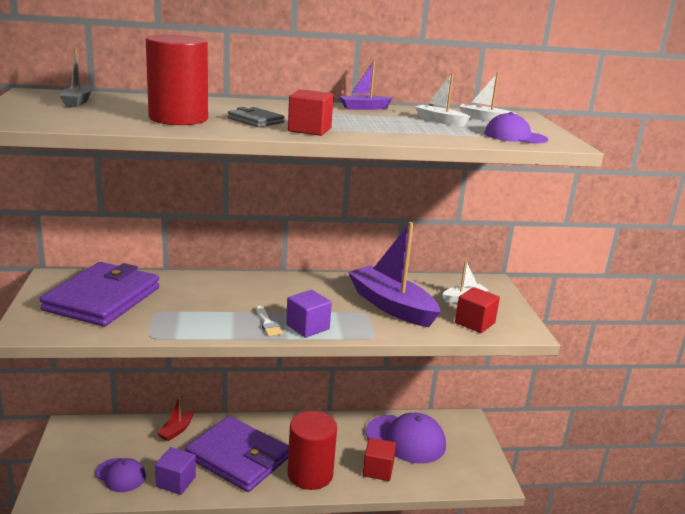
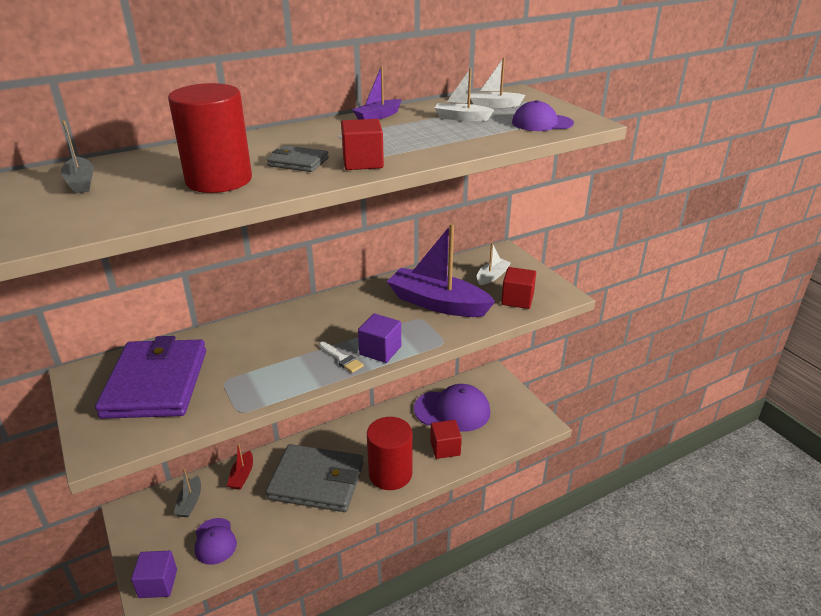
camera: 20 degrees left, 10 degrees up
(120, 437) = (190, 502): none -> grey boat
(120, 475) = (215, 541): purple cap -> purple cap turned 60 degrees clockwise
(176, 482) = (273, 527): purple cube -> purple cube (158, 583)
(238, 457) = (316, 481): purple wallet -> grey wallet

